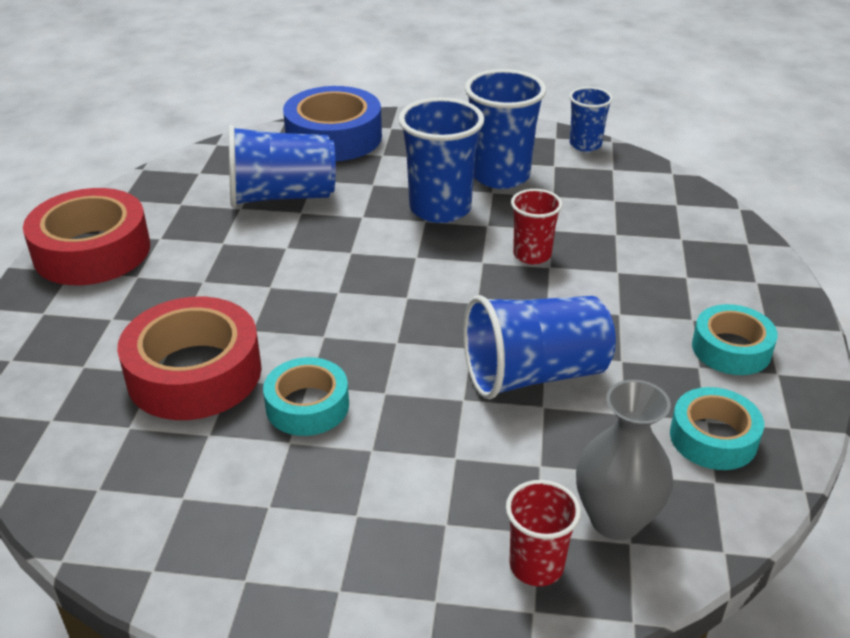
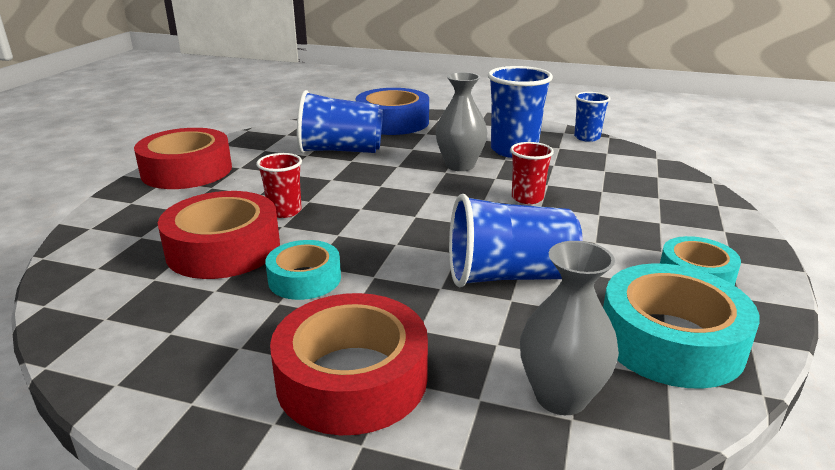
camera: 10 degrees right, 10 degrees down
(402, 527) = (352, 378): none -> red tape
(440, 208) = (460, 165): blue cup -> grey vase
(536, 566) = (471, 427): red cup -> red cup (284, 211)
(713, 438) = (670, 340): turquoise tape -> turquoise tape, size x1.67

